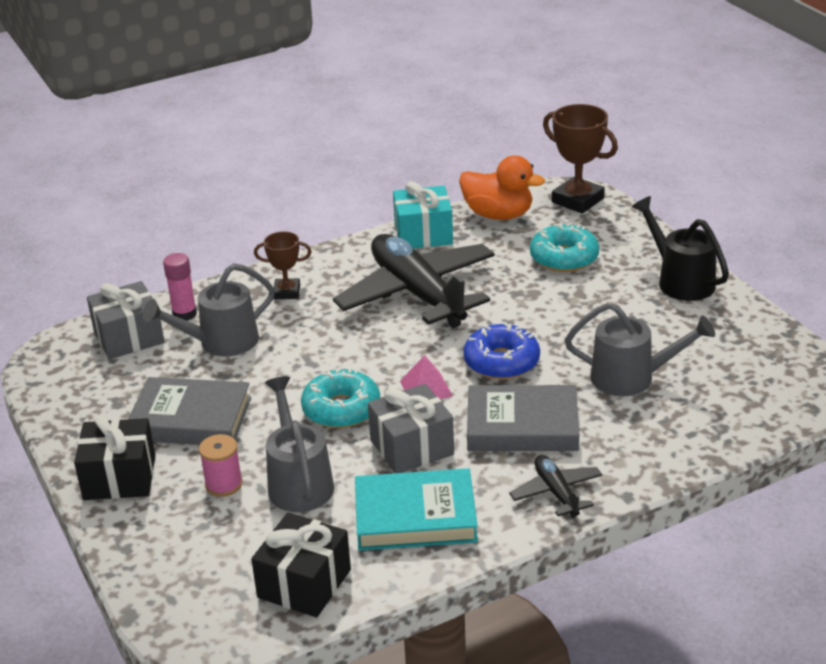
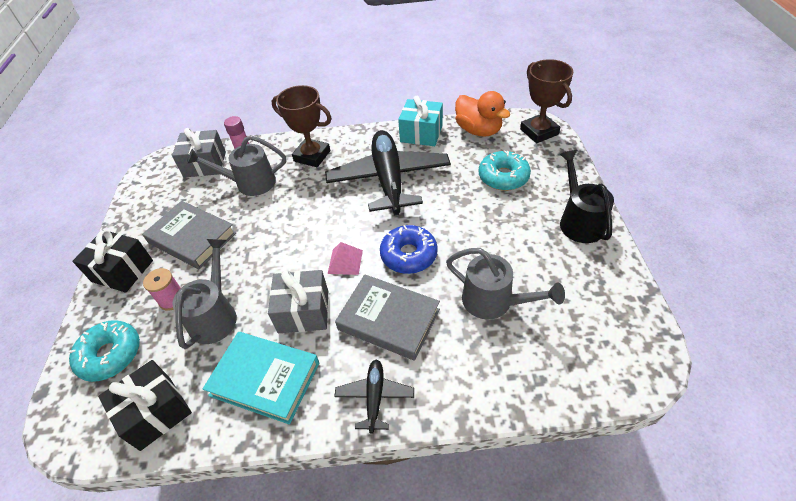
camera: 25 degrees right, 15 degrees up
(287, 292) = (312, 156): brown trophy -> brown trophy, size x1.67
(341, 409) = (282, 261): turquoise donut -> turquoise donut (110, 355)

